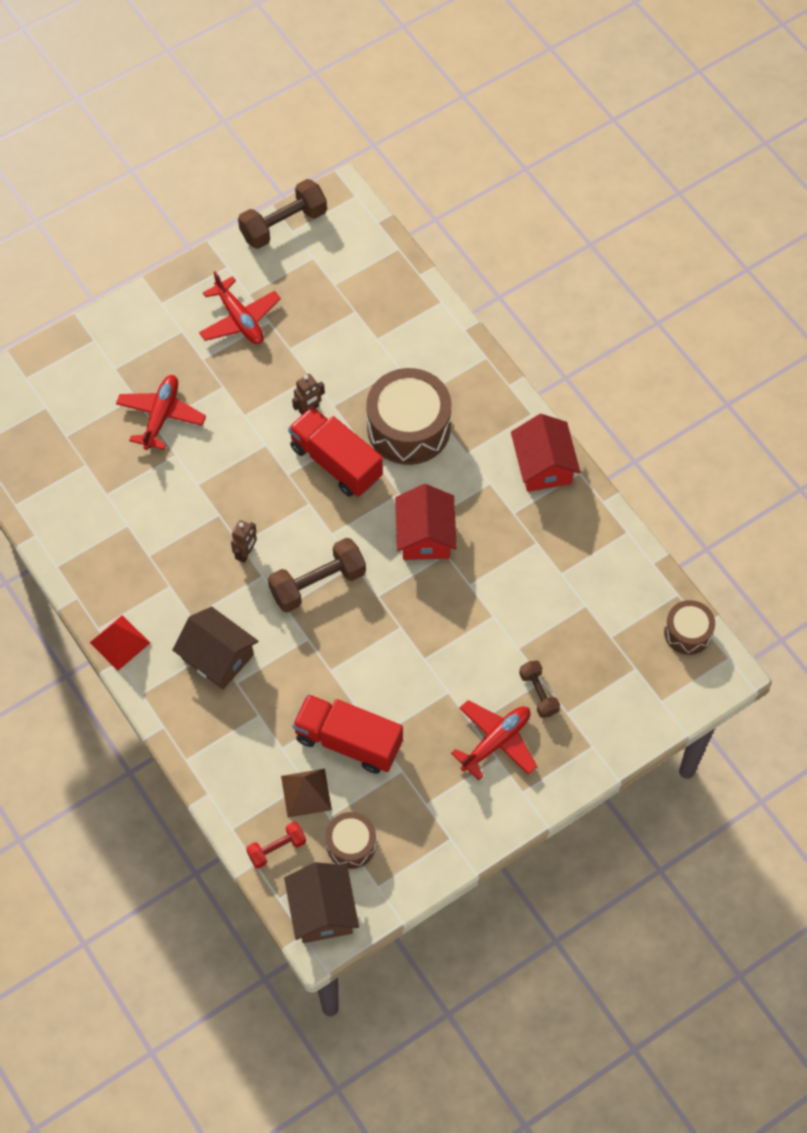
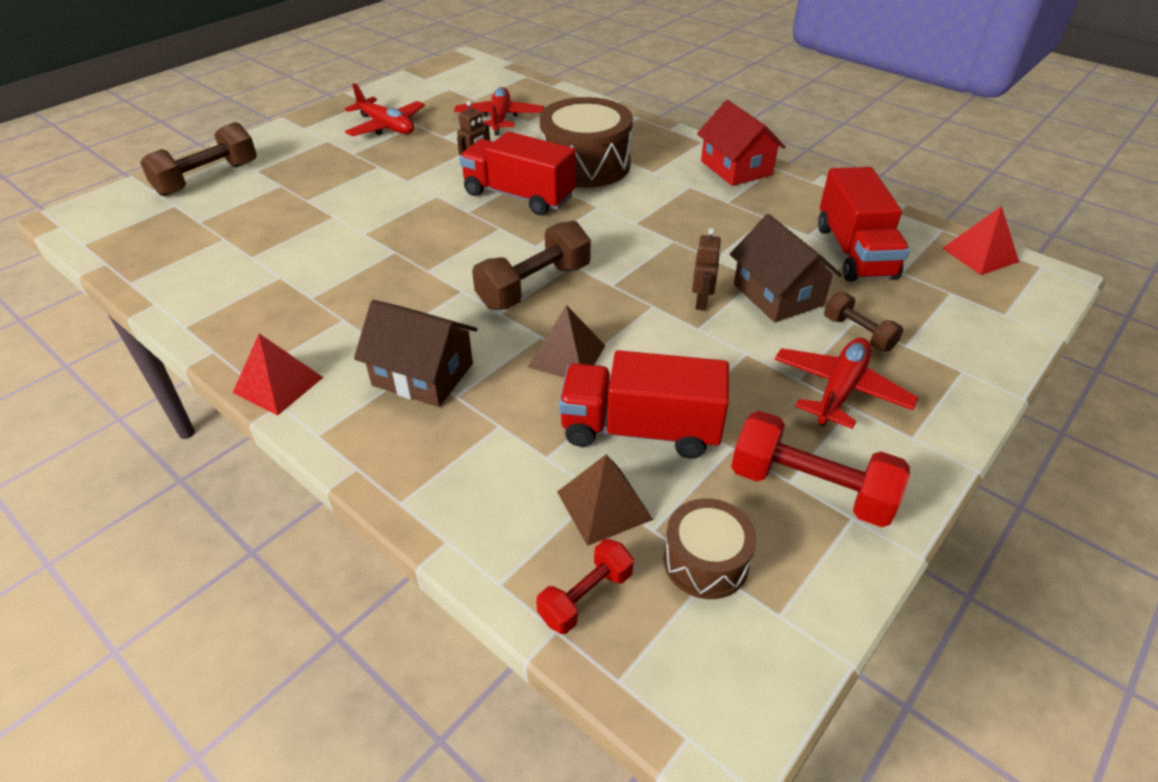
camera: 15 degrees left, 20 degrees down
(161, 416) = (312, 193): red plane -> red plane (500, 119)
(246, 553) = (436, 276): brown robot -> brown robot (701, 302)
(283, 225) = (415, 76): brown dumbbell -> brown dumbbell (208, 179)
(320, 663) = (567, 356): none -> brown pyramid
(322, 911) = (704, 681): brown house -> brown house (778, 295)
(425, 535) = (642, 230): red house -> none
(435, 813) = (810, 489): none -> red dumbbell
(587, 604) = (854, 252): none -> red truck
(687, 632) = (980, 255): brown drum -> red pyramid

